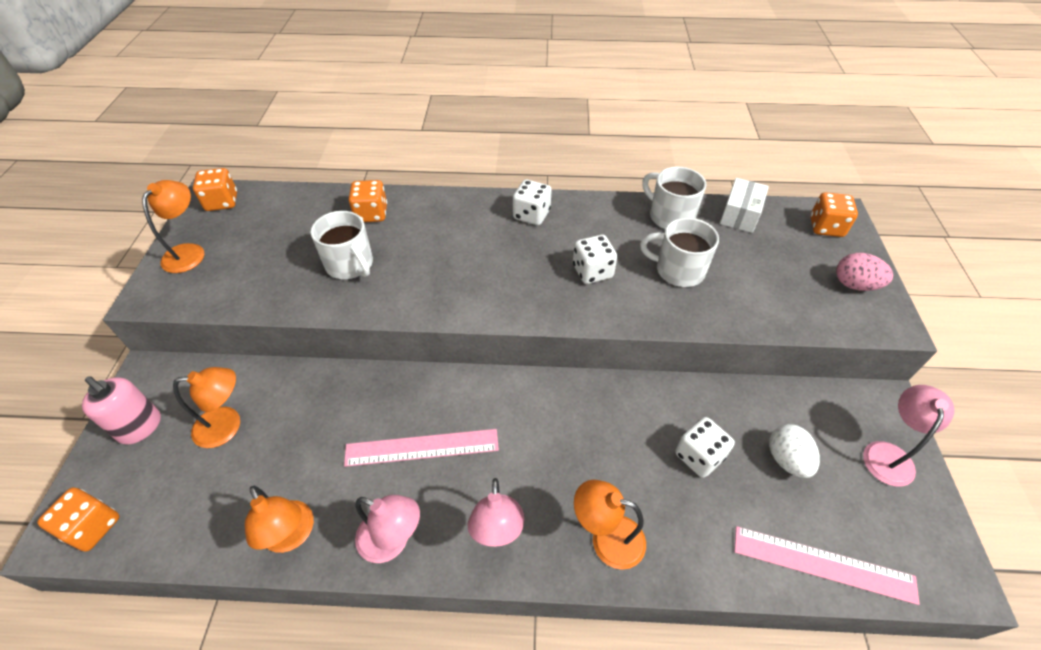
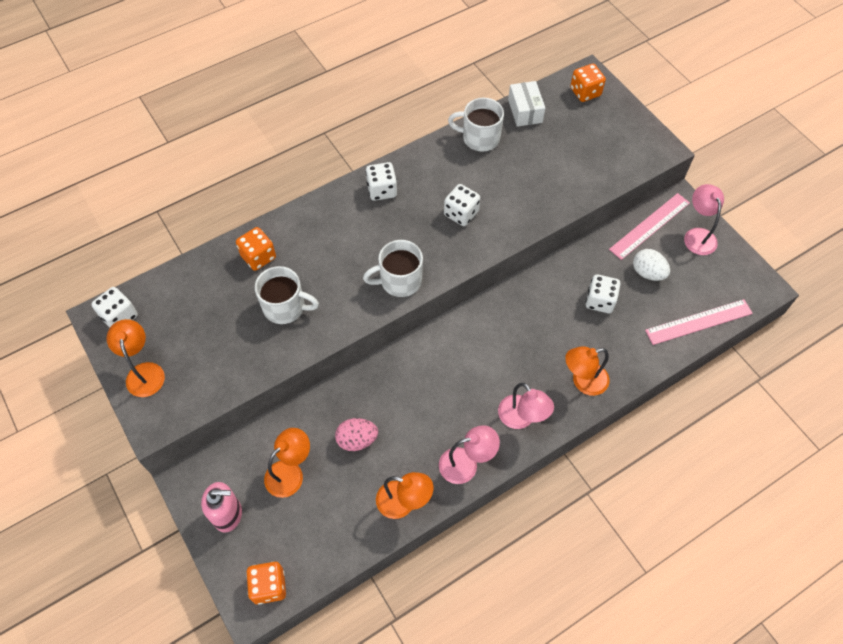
camera: 35 degrees left, 10 degrees up
(222, 202) = (119, 316): orange dice -> white dice
(422, 447) = (434, 401): pink ruler -> pink ruler (649, 226)
(678, 270) = (515, 180): white mug -> white mug (399, 280)
(854, 285) = (627, 131): pink egg -> pink egg (357, 440)

